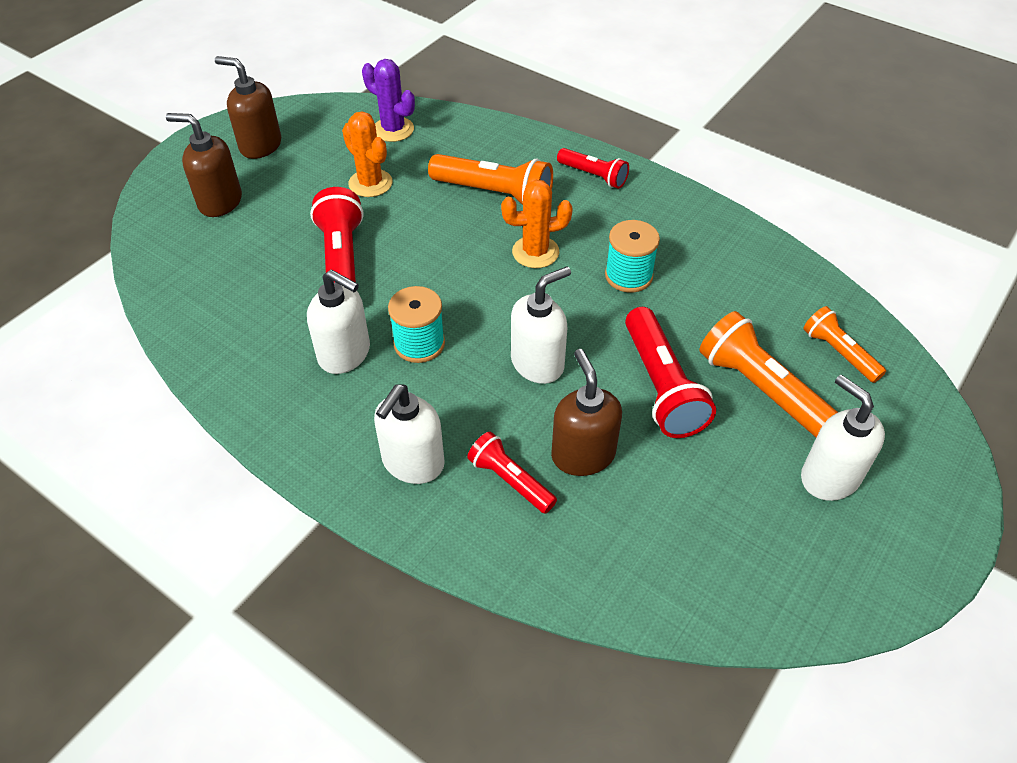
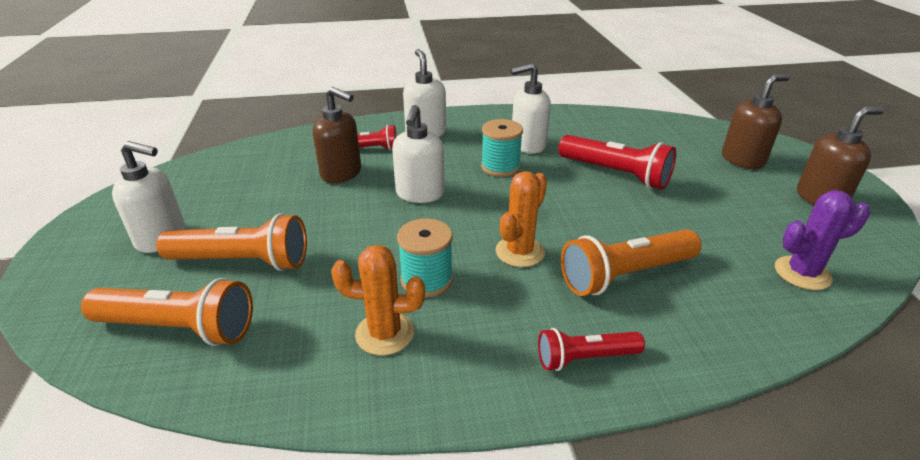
camera: 135 degrees right, 15 degrees down
(370, 183) = (709, 222): orange cactus -> orange cactus (385, 333)
(661, 386) = (324, 224): red flashlight -> none
(839, 353) = (179, 328): orange flashlight -> orange flashlight, size x1.65

